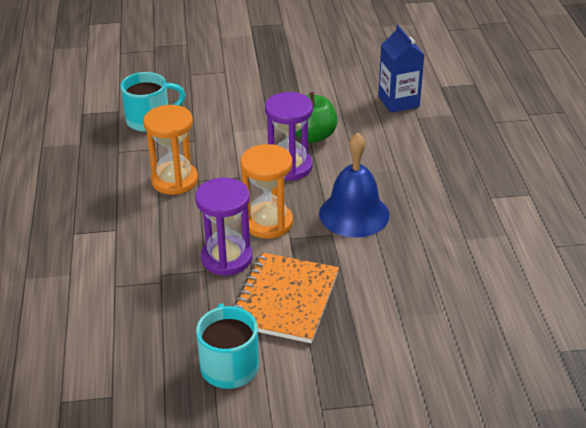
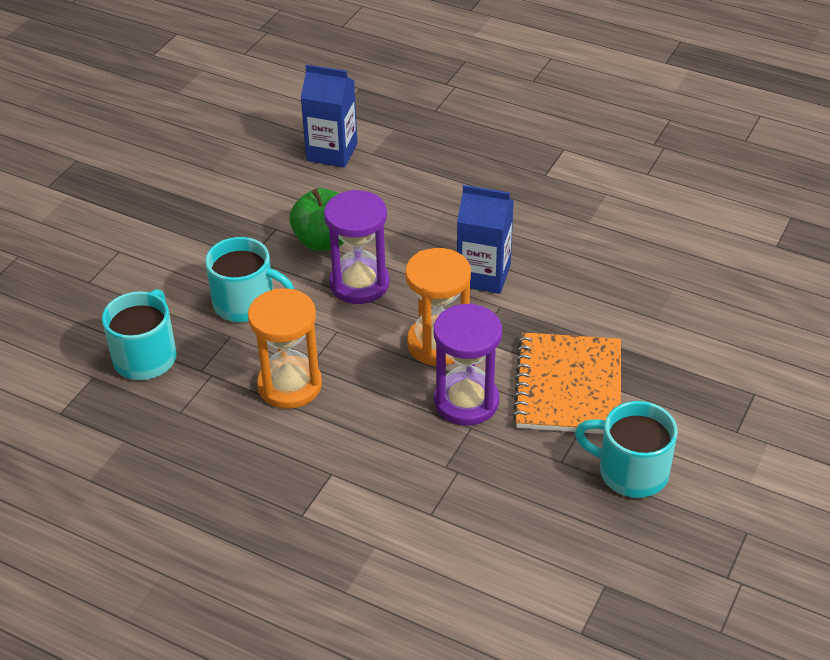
camera: 55 degrees left, 5 degrees up
(227, 133) = (246, 303): none -> turquoise mug
(285, 299) = (568, 386): orange notebook -> orange notebook turned 45 degrees clockwise
(354, 214) = (483, 275): blue bell -> blue carton

